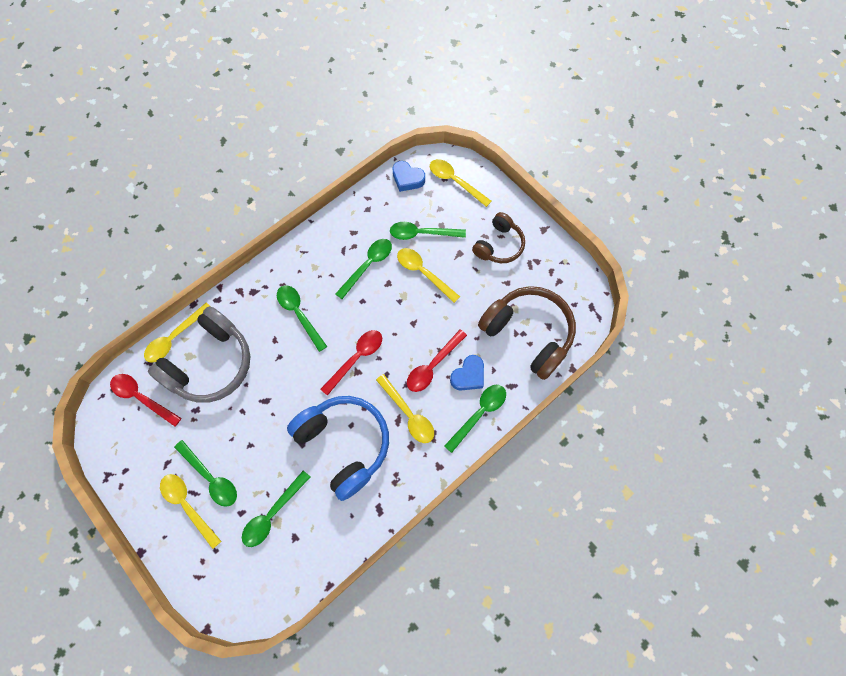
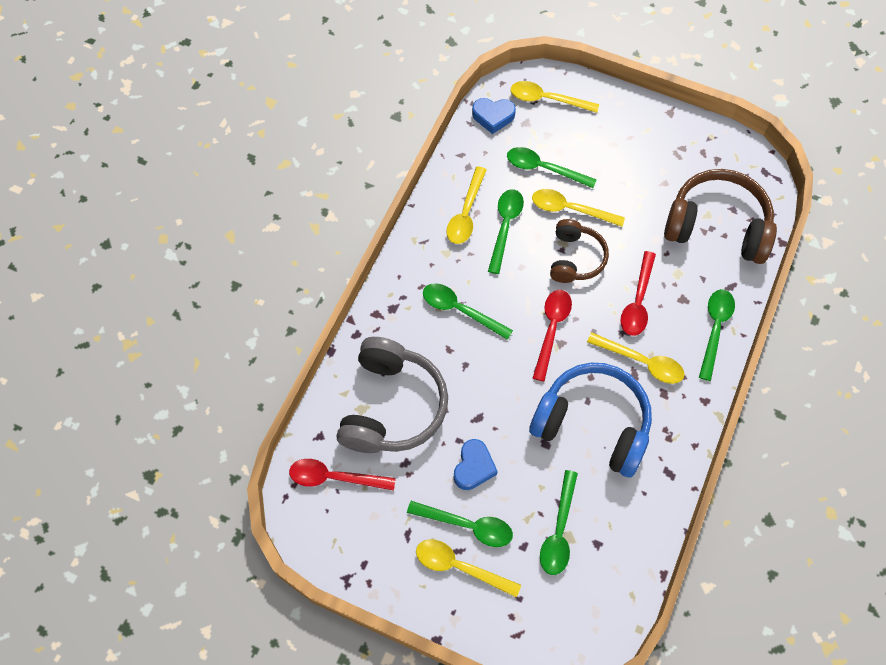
camera: 25 degrees left, 5 degrees down
(175, 337) = (332, 396): yellow spoon -> yellow spoon (466, 213)
(422, 233) = (544, 169): green spoon -> green spoon turned 45 degrees clockwise
(468, 375) = (681, 295): blue heart -> blue heart (473, 467)
(499, 245) = (633, 147): brown headphones -> brown headphones (575, 258)

